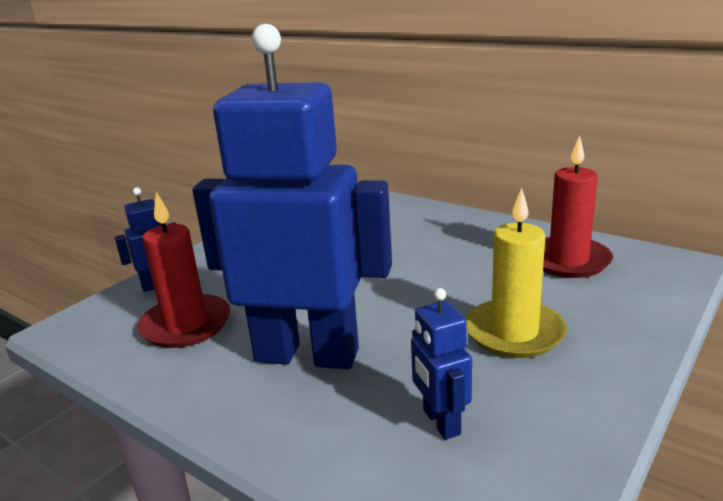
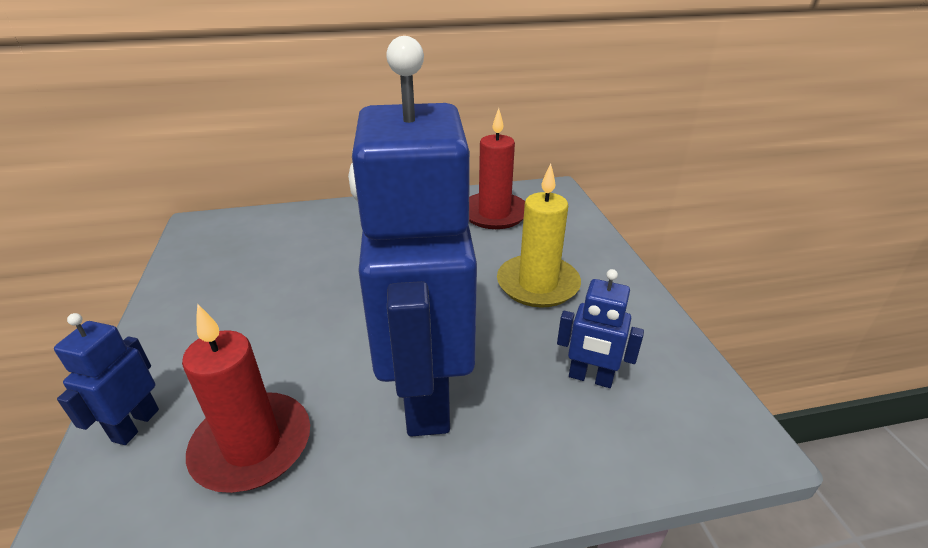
camera: 50 degrees left, 10 degrees up
(307, 354) = (424, 392): blue robot -> blue robot turned 60 degrees counterclockwise

